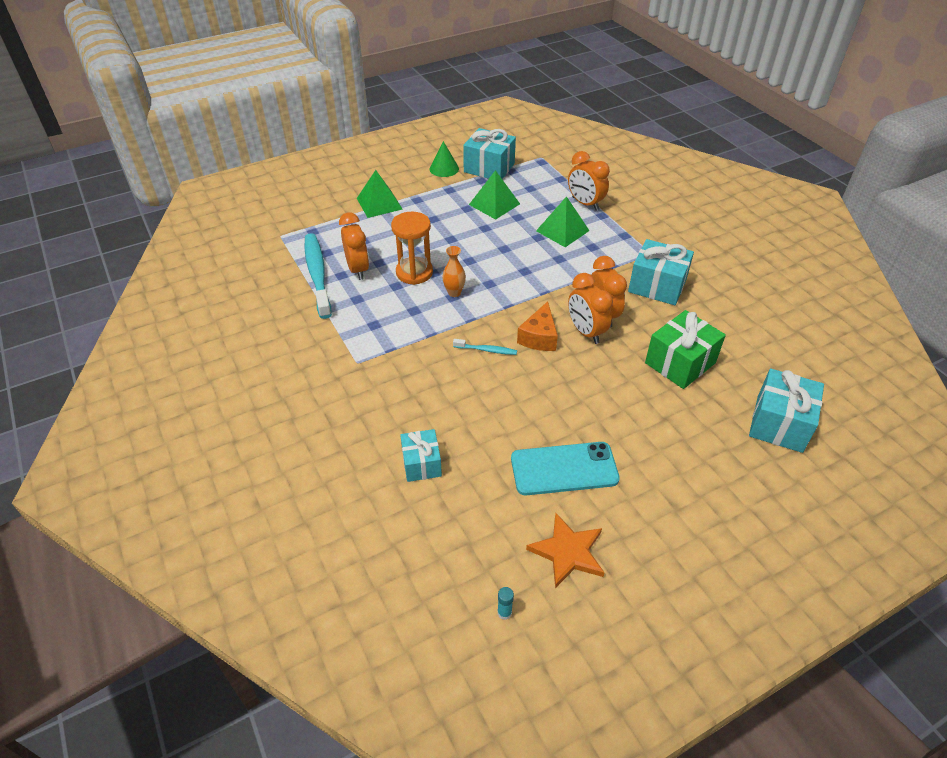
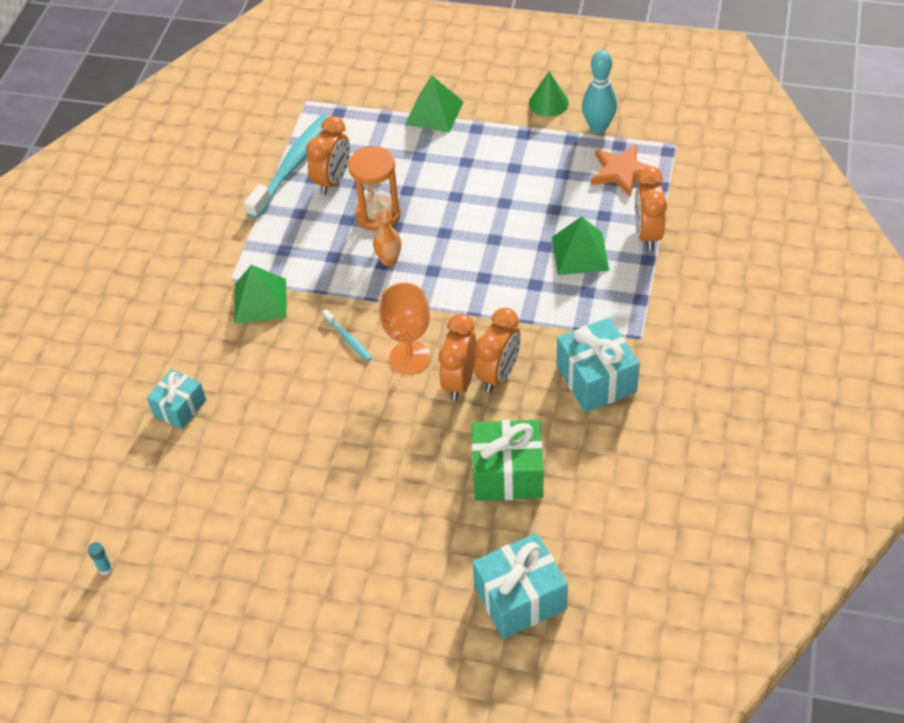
camera: 45 degrees right, 5 degrees up
(489, 168) = (598, 128): turquoise gift -> turquoise bowling pin
(494, 204) = (548, 178): green pyramid -> green pyramid (260, 300)
(539, 337) = (410, 358): orange cheese -> orange goblet
(564, 469) = (280, 494): turquoise phone -> none
(568, 552) = (201, 562): orange star -> orange star (622, 172)

